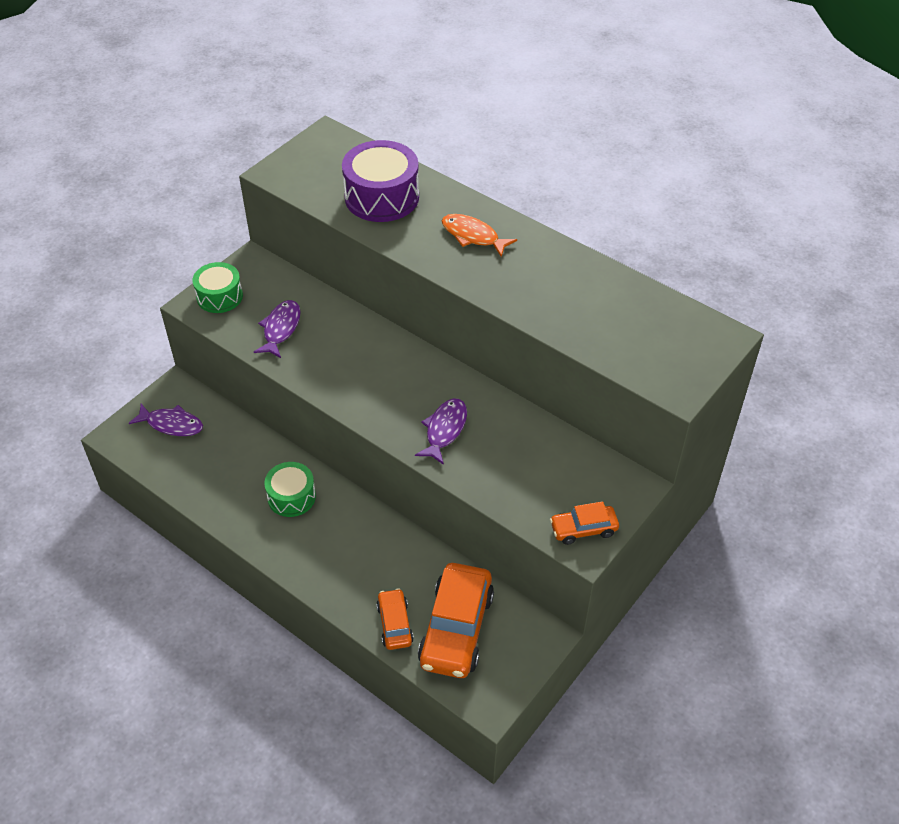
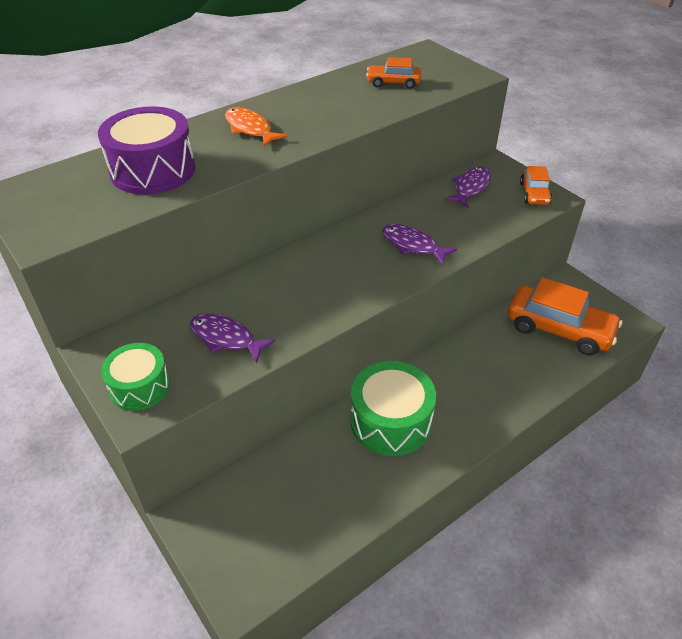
camera: 75 degrees left, 5 degrees down
(171, 424) = (246, 526): purple fish -> purple fish (470, 187)
(291, 497) = (391, 421): green drum -> green drum, size x1.58
(395, 624) = (552, 367): orange car -> orange car (393, 83)
(473, 236) = (250, 129): orange fish -> orange fish turned 90 degrees clockwise

